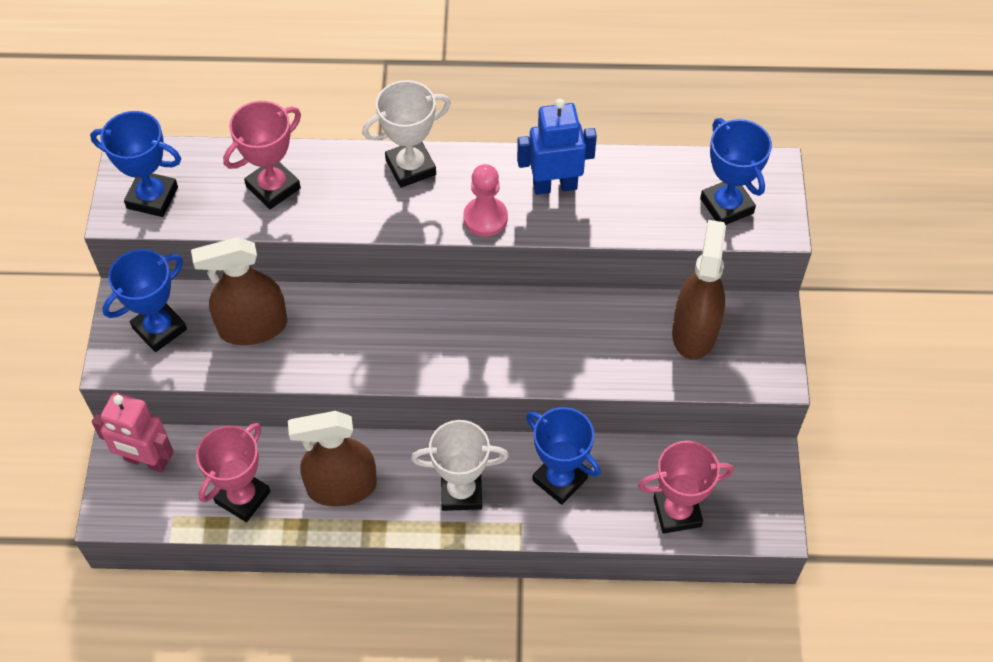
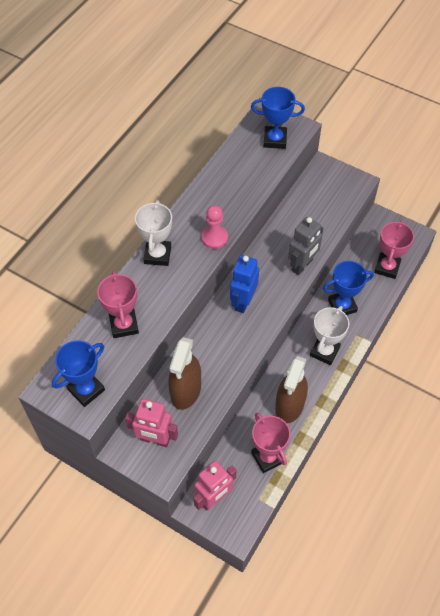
camera: 60 degrees left, 0 degrees up
(159, 329) = (155, 440): blue trophy -> pink robot
(554, 185) = (214, 199): blue robot -> blue robot (243, 301)
(556, 371) = (302, 265): none -> grey robot
(694, 331) = (315, 199): brown spray bottle -> none

